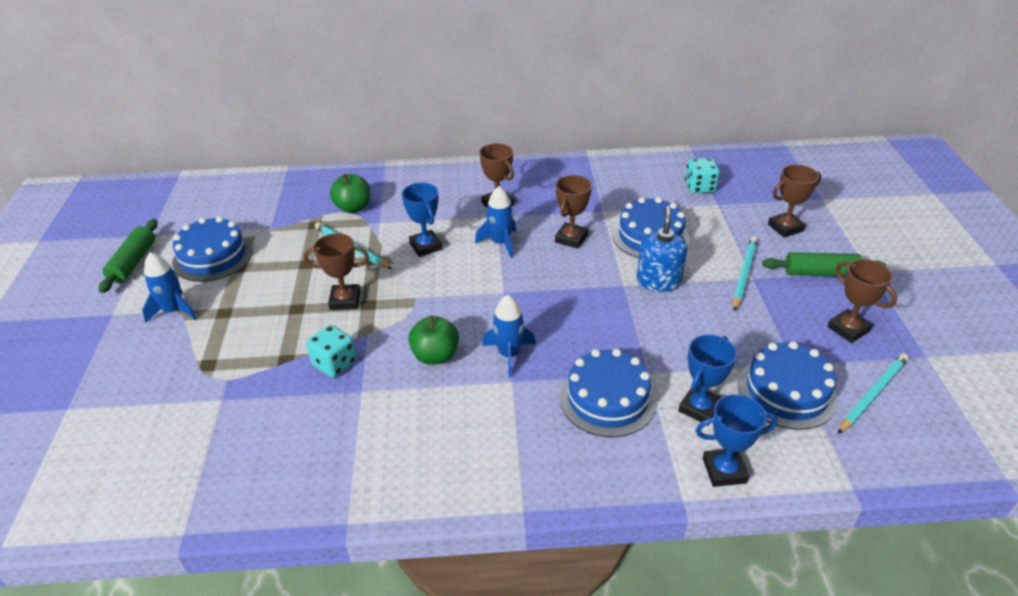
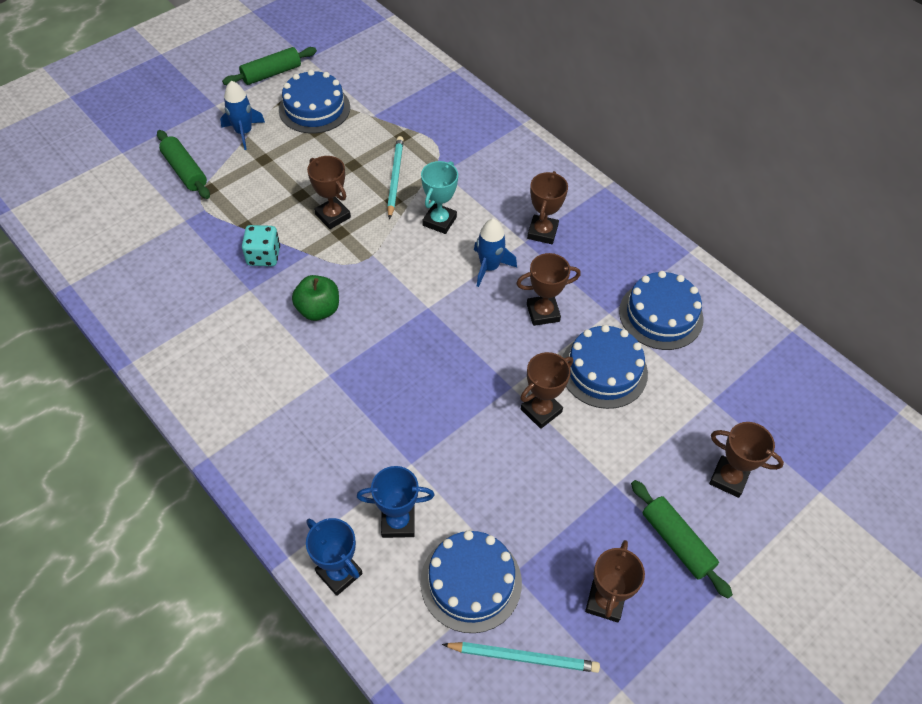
camera: 50 degrees right, 15 degrees up
(161, 372) = (185, 171): none -> green rolling pin
(353, 208) = (445, 144): green apple -> none
(426, 246) = (439, 221): blue trophy -> turquoise trophy
(509, 354) = (357, 355): blue rocket -> none
(607, 399) = (359, 450): blue cake -> blue cake (661, 315)
(658, 281) = (541, 410): blue soap dispenser -> brown trophy
(699, 187) = (727, 371): turquoise dice -> none
(744, 274) = (614, 475): turquoise pencil -> none

